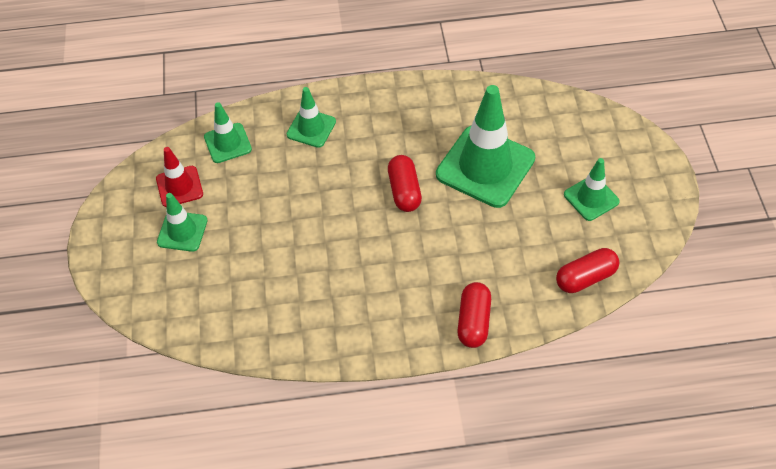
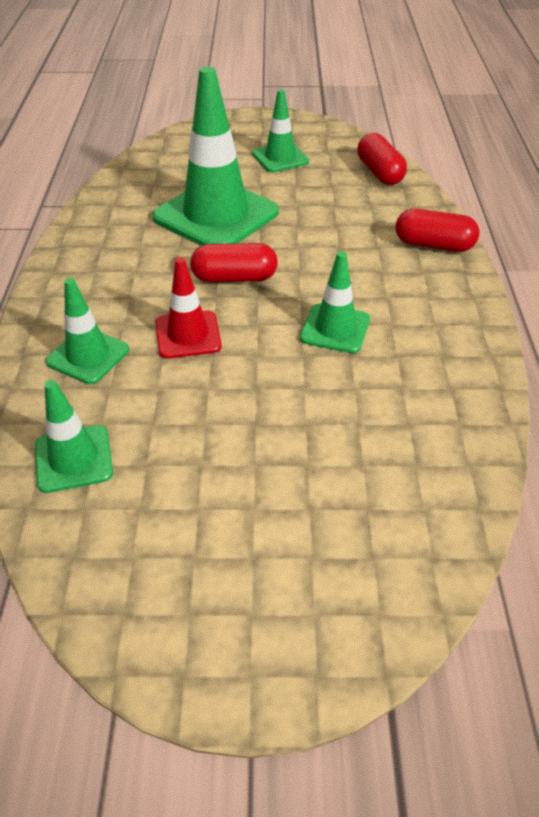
camera: 85 degrees left, 10 degrees down
(179, 186) = (147, 533): red traffic cone -> red traffic cone (188, 335)
(182, 231) = (251, 530): green traffic cone -> green traffic cone (335, 329)

